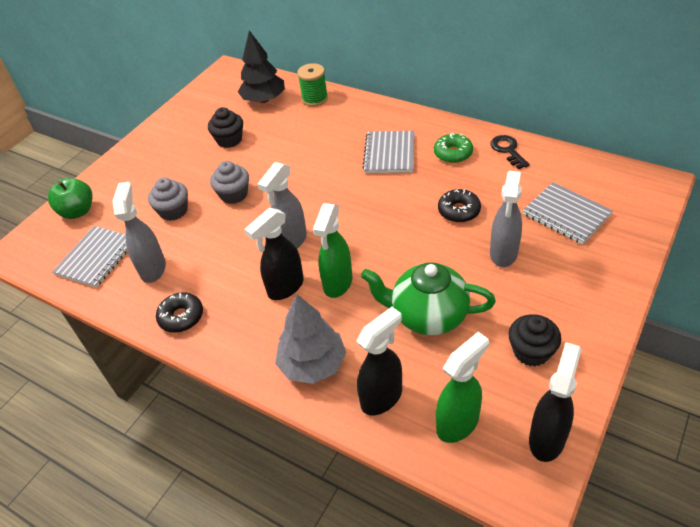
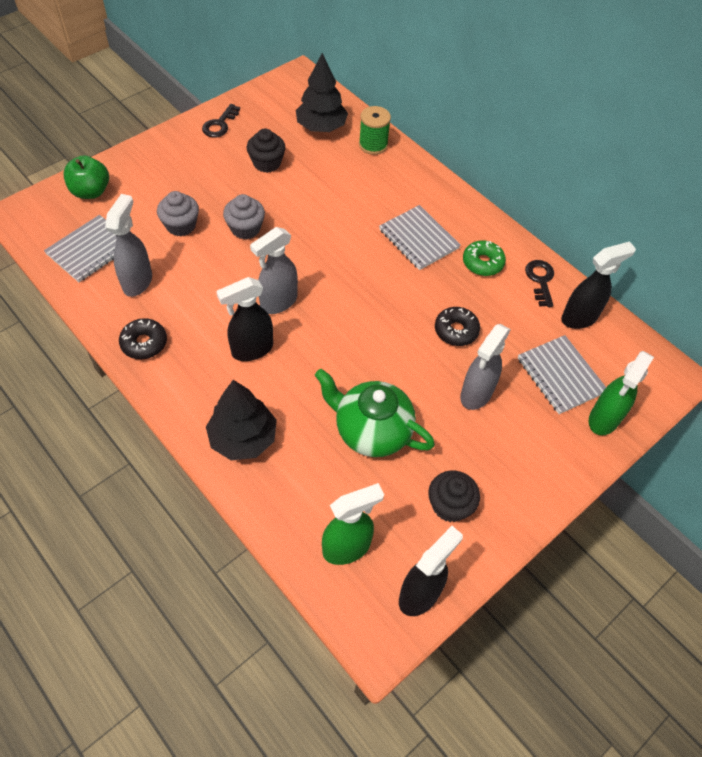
camera: 10 degrees right, 10 degrees up
(174, 125) = (220, 124): none -> black key
(313, 364) = (243, 438): grey tree -> black tree
(337, 283) = (302, 364): green spray bottle -> green spray bottle (603, 419)
(382, 397) = (291, 495): black spray bottle -> black spray bottle (579, 318)
(389, 153) = (418, 239): grey notebook -> grey notebook turned 60 degrees counterclockwise

